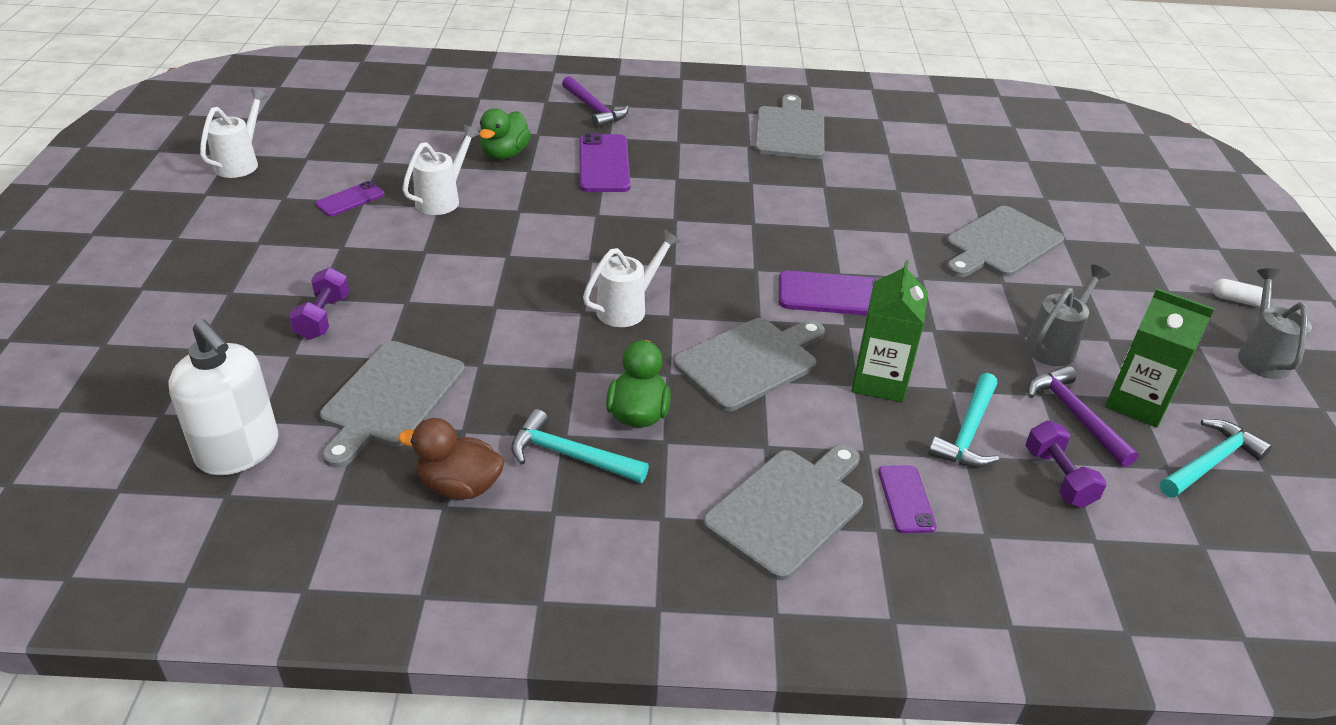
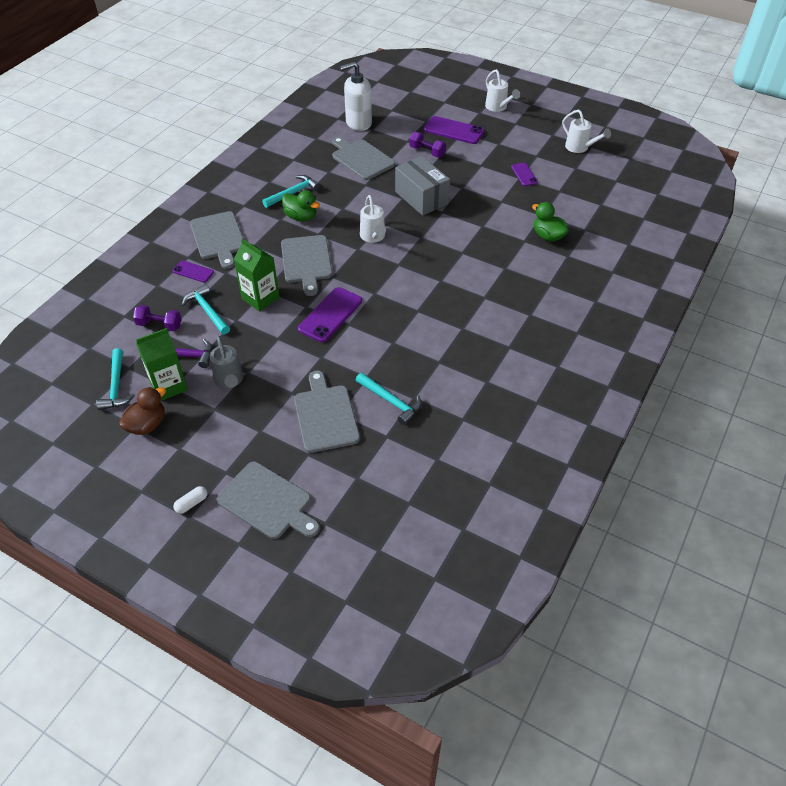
camera: 120 degrees right, 10 degrees up
(442, 199) = (508, 203): white watering can -> white watering can (498, 107)
(459, 486) = (300, 164): brown duck -> brown duck (147, 425)
(481, 286) = (421, 198): none -> grey box
(594, 109) = (592, 290): purple hammer -> none
(604, 164) = (516, 272): purple phone -> purple phone (453, 131)
(789, 131) = (519, 377): grey cutting board -> grey cutting board (267, 502)
(922, 203) = (391, 401): none -> turquoise hammer
(1261, 356) = (146, 472): grey watering can -> none

